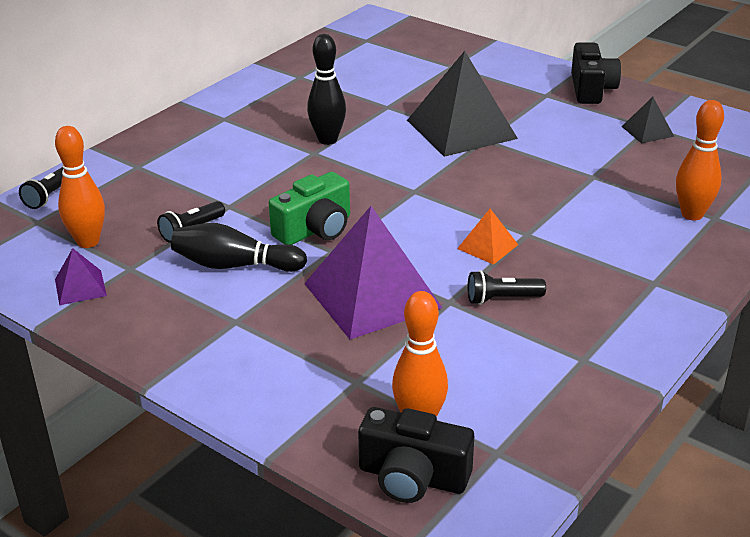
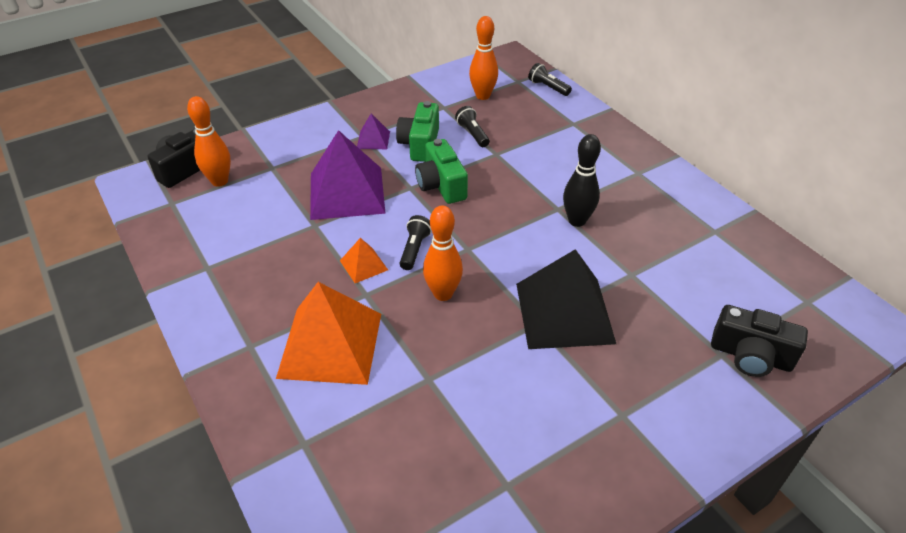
camera: 110 degrees right, 10 degrees up
(80, 287) = (435, 89): purple pyramid -> purple pyramid (373, 140)
(235, 265) = (420, 144): black bowling pin -> green camera
(502, 299) = (297, 251): black flashlight -> black flashlight (414, 249)
(591, 89) = (624, 469): black camera -> black camera (750, 356)
(607, 235) = (330, 344): none -> orange pyramid
(647, 131) = (497, 476): black pyramid -> none
(692, 214) = (319, 426): orange bowling pin -> orange bowling pin (443, 294)

